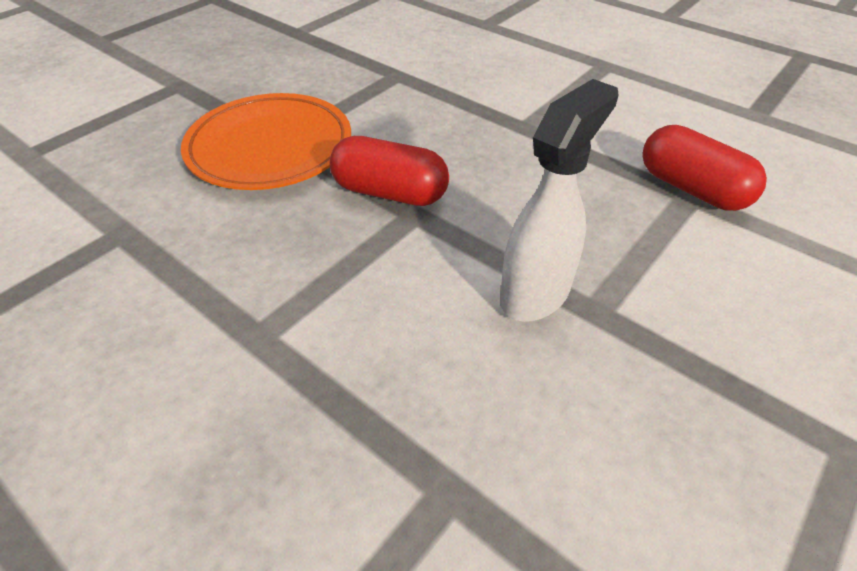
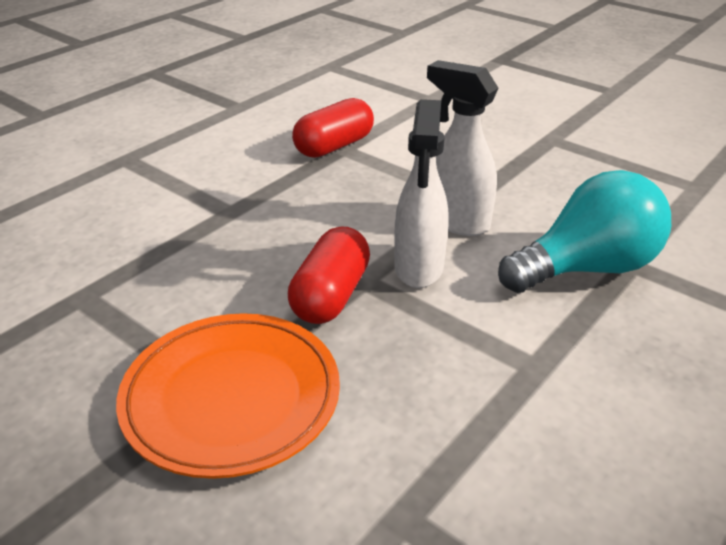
camera: 90 degrees left, 10 degrees down
(433, 254) = (418, 268): none -> white spray bottle
(435, 425) = (587, 268): none -> turquoise light bulb

